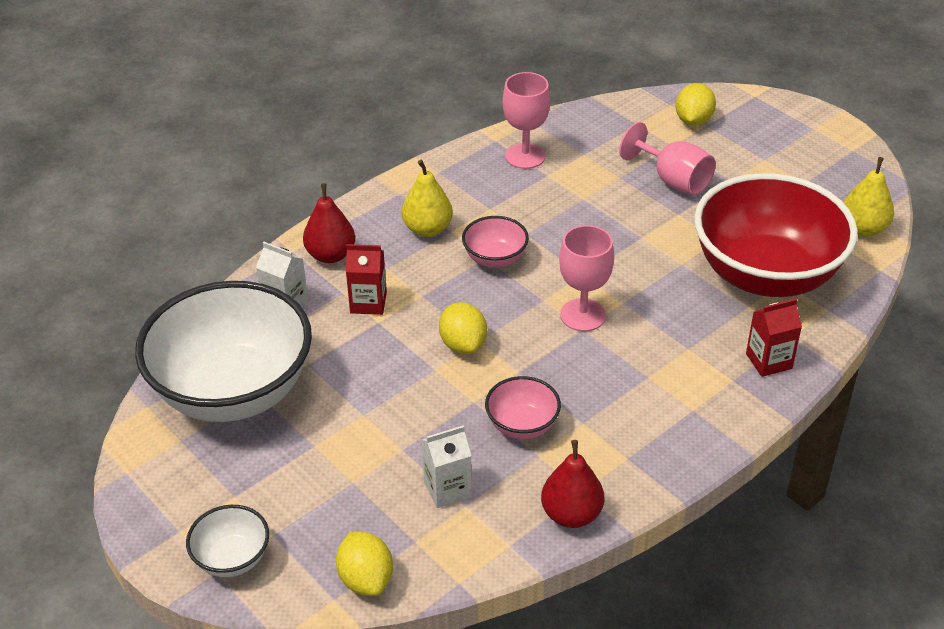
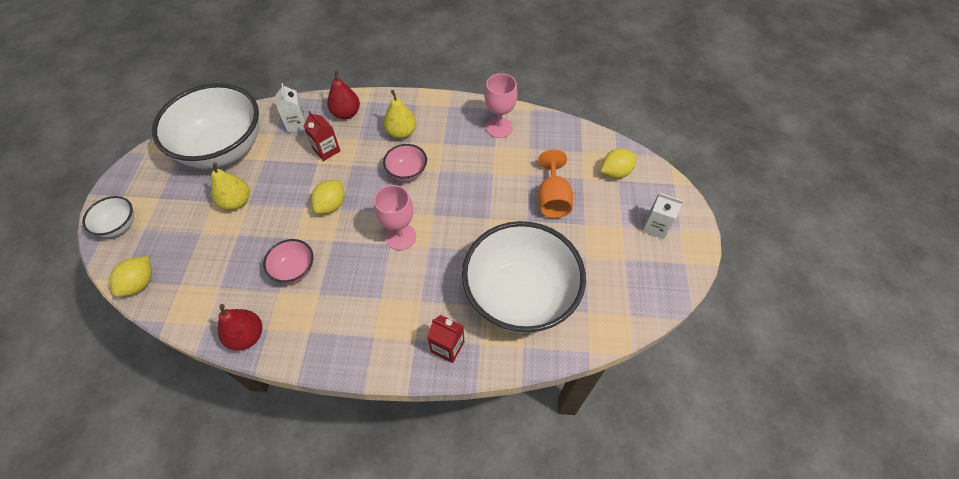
camera: 45 degrees right, 15 degrees up
(447, 489) = (224, 272): white carton -> white carton (655, 227)
(673, 180) = (552, 199): pink goblet -> orange goblet
(765, 275) = (520, 296): red bowl -> white bowl
(863, 229) = (617, 317): yellow pear -> yellow pear (236, 202)

